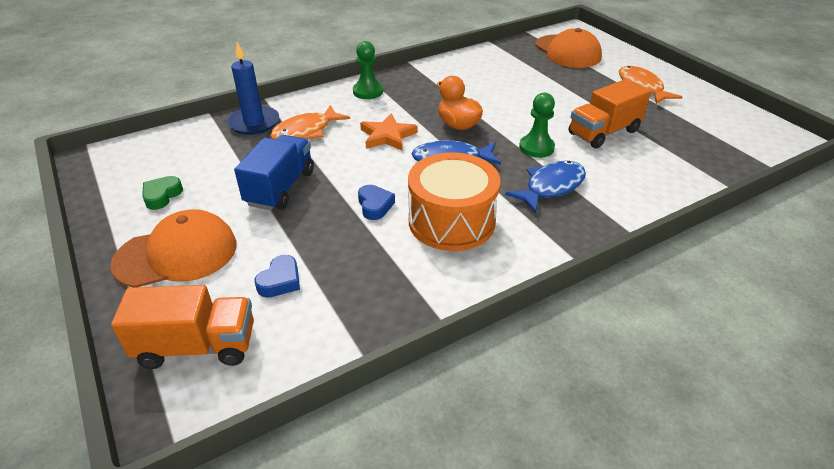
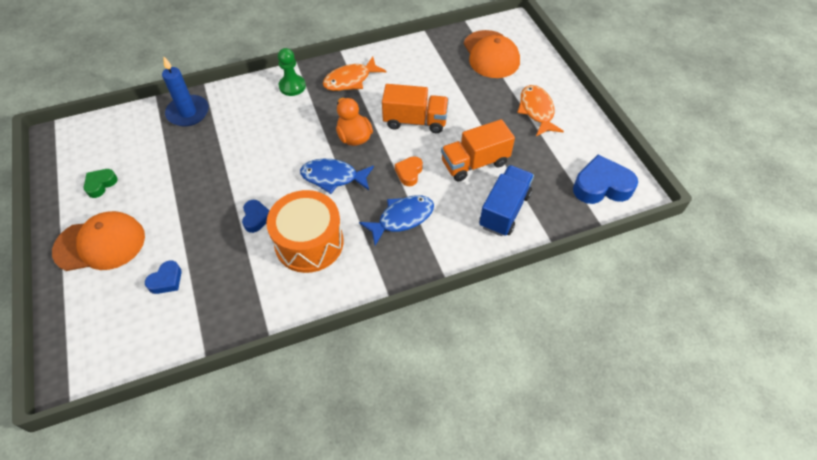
camera: 10 degrees right, 15 degrees up
(197, 346) = (98, 327): orange truck -> orange truck (415, 121)
(280, 188) = (190, 189): blue truck -> blue truck (504, 210)
(306, 131) = (227, 129): orange fish -> orange fish (350, 80)
(387, 136) = (291, 143): orange star -> none
(536, 147) = (409, 173): green pawn -> orange heart
(750, 137) = (601, 186): none -> blue heart

